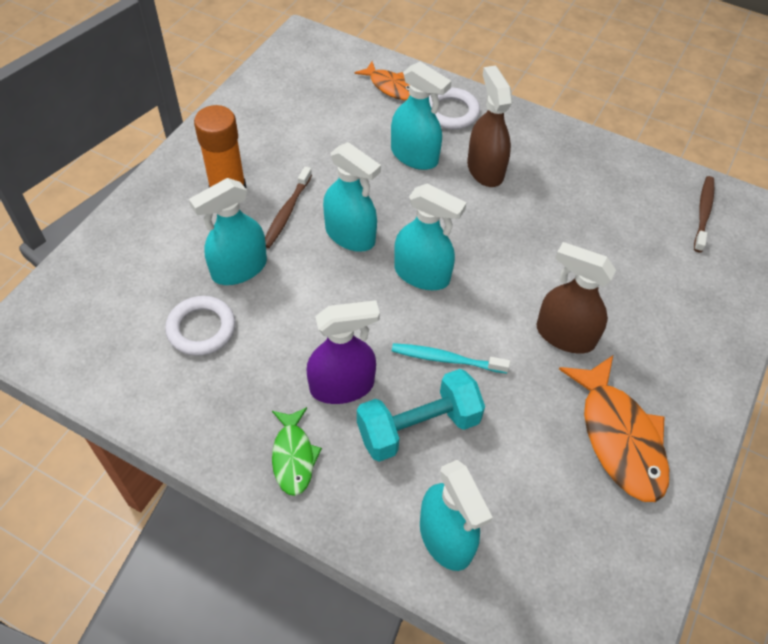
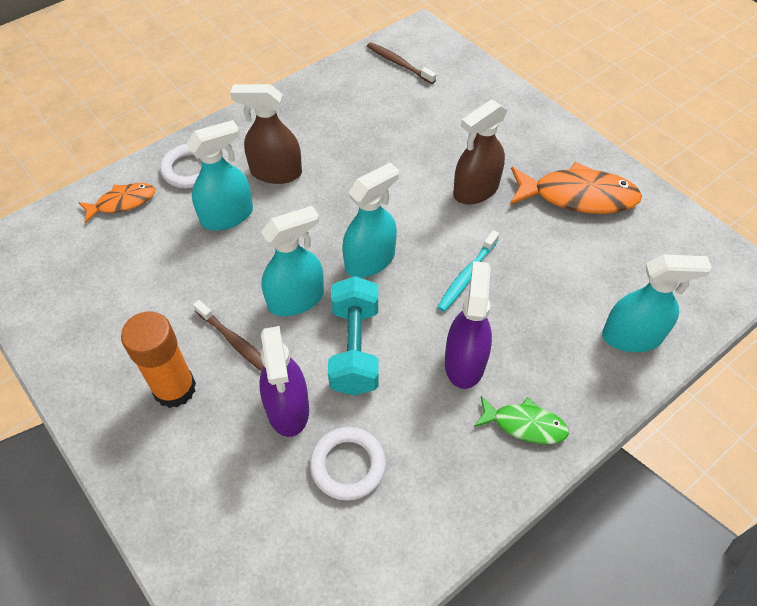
camera: 65 degrees left, 0 degrees up
(239, 269) = (288, 408): turquoise spray bottle -> purple spray bottle
(418, 427) = (526, 319): turquoise dumbbell -> turquoise dumbbell (355, 348)

